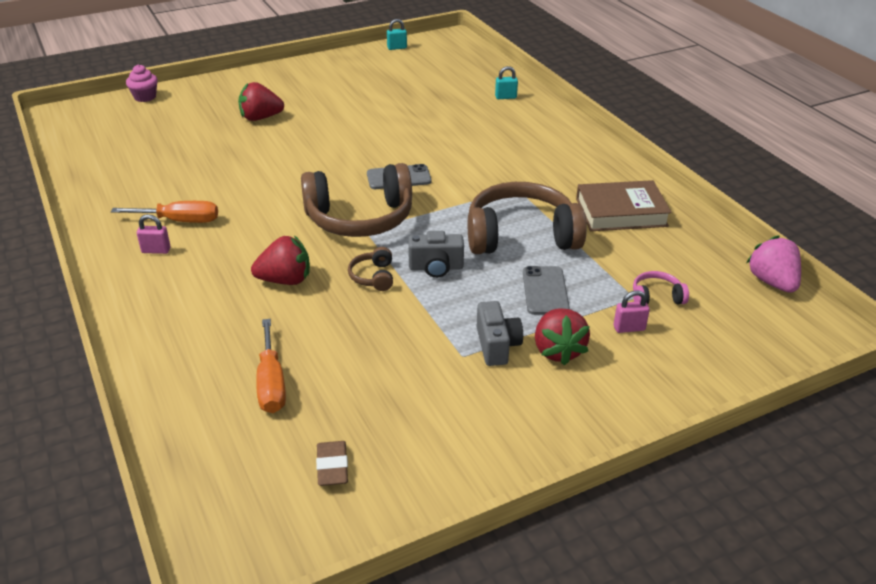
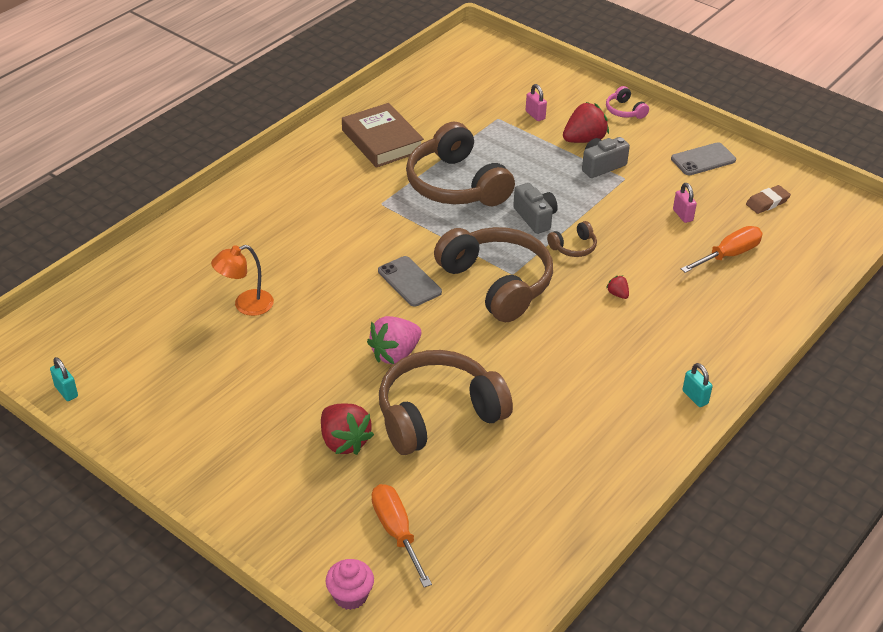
camera: 115 degrees left, 5 degrees up
(156, 250) = (645, 396): pink padlock -> pink padlock (682, 215)
(180, 221) = (590, 403): orange screwdriver -> orange screwdriver (396, 532)
(245, 155) = (438, 414): none -> brown headphones
(285, 280) = (617, 294): red strawberry -> red strawberry, size x0.46
(428, 109) = (246, 305): none -> orange lamp
(505, 97) = (183, 255): turquoise padlock -> turquoise padlock (695, 397)
(545, 291) = (522, 158): grey phone -> grey phone (703, 159)
(656, 297) = (489, 109): pink headphones -> pink headphones (624, 111)
(772, 282) = (432, 64): pink strawberry -> pink strawberry (395, 354)

